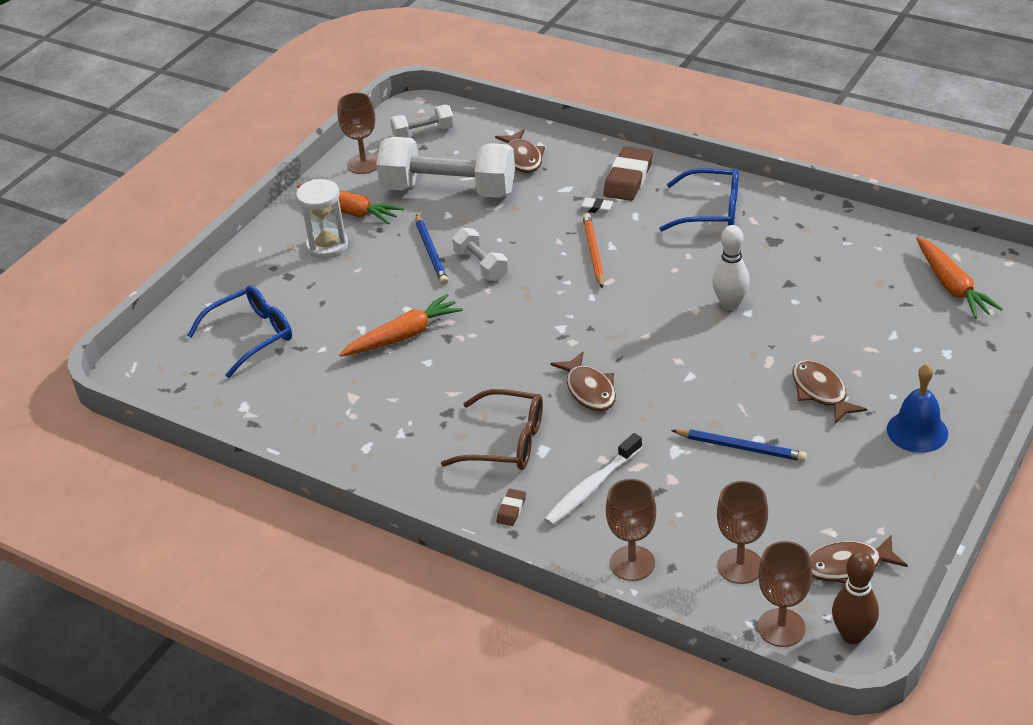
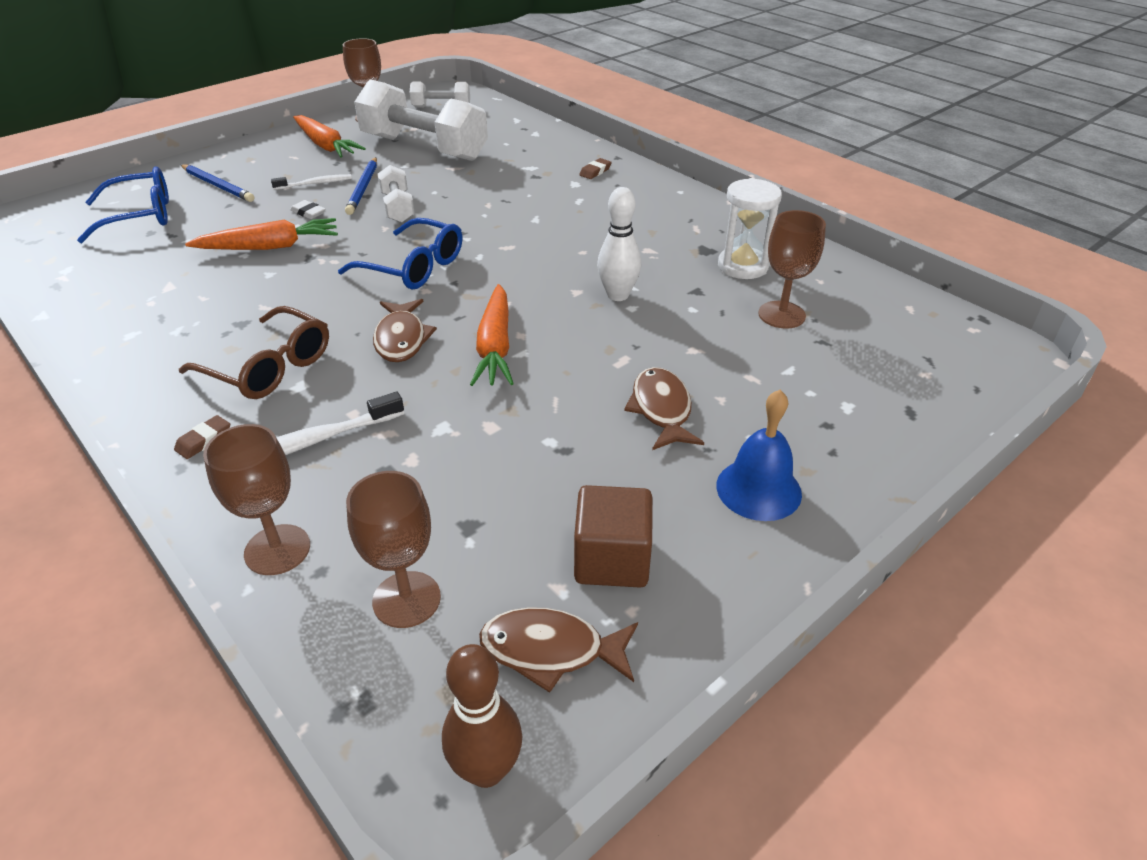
camera: 15 degrees right, 0 degrees up
(327, 246) = (279, 165): white hourglass -> white hourglass (742, 266)
(381, 258) = (315, 184): none -> white toothbrush
(522, 158) = (510, 139): brown fish -> none
(593, 252) = (513, 220): orange pencil -> none
(595, 208) = (545, 187): white eraser -> white eraser (308, 212)
(628, 179) = (595, 171): brown eraser -> brown eraser, size x0.47
(711, 211) = (657, 211): blue glasses -> blue glasses (414, 267)
(740, 447) = (520, 446): blue pencil -> blue pencil (217, 185)
(781, 627) = (393, 716): brown goblet -> brown goblet (781, 315)
(850, 504) = (612, 559): none -> brown cube
(952, 286) = (889, 336): orange carrot -> orange carrot (495, 346)

